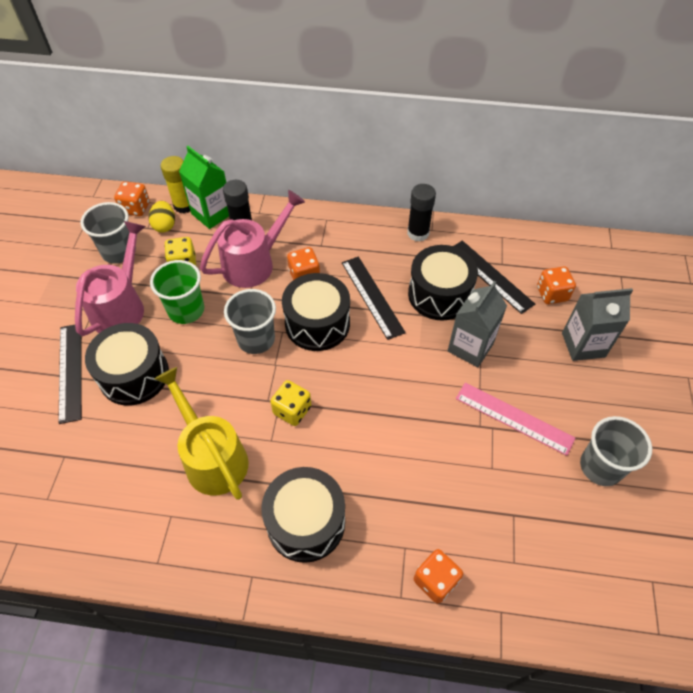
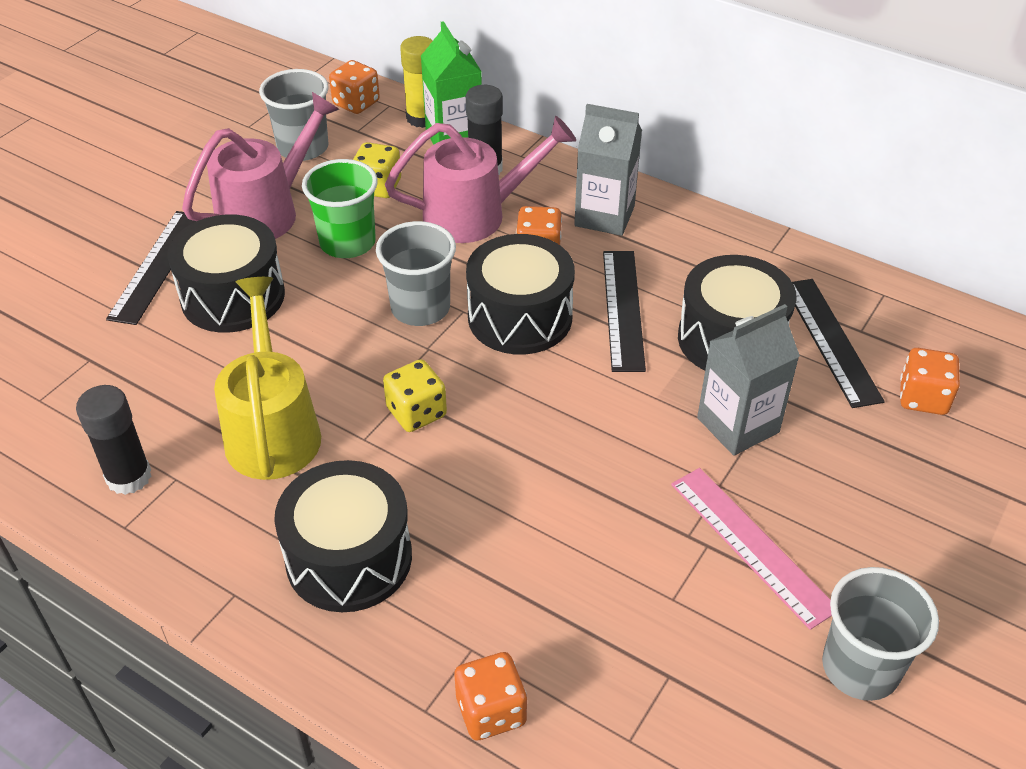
camera: 25 degrees right, 10 degrees down
(165, 225) = (382, 134): yellow egg -> none
(418, 233) = (746, 249): black glue stick -> black glue stick (129, 477)
(583, 345) = (935, 486): grey carton -> grey carton (604, 216)

